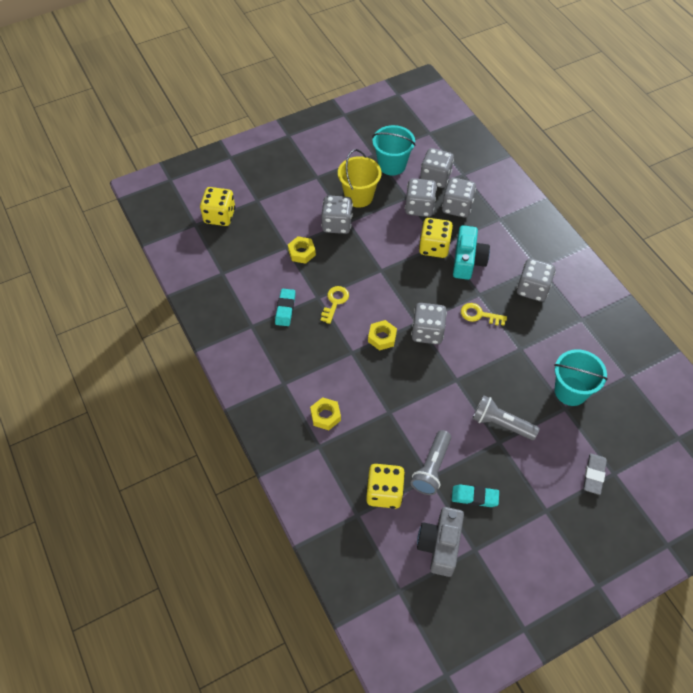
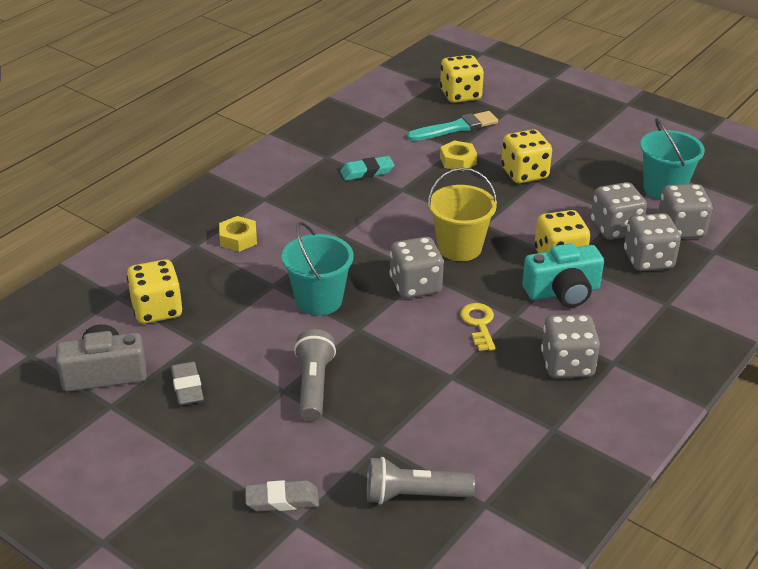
camera: 65 degrees right, 20 degrees down
(260, 236) = (456, 128): none -> turquoise brush
(335, 302) = (405, 203): yellow key -> none
(337, 224) = (524, 173): grey dice -> yellow dice
(359, 196) = (584, 178): yellow bucket -> yellow bucket (459, 247)
(382, 337) = (379, 251): yellow nut -> none
(431, 468) = (211, 339): grey flashlight -> grey flashlight (414, 495)
(474, 497) = (187, 387): turquoise eraser -> grey eraser
(570, 391) = (413, 444): turquoise bucket -> turquoise bucket (319, 300)

